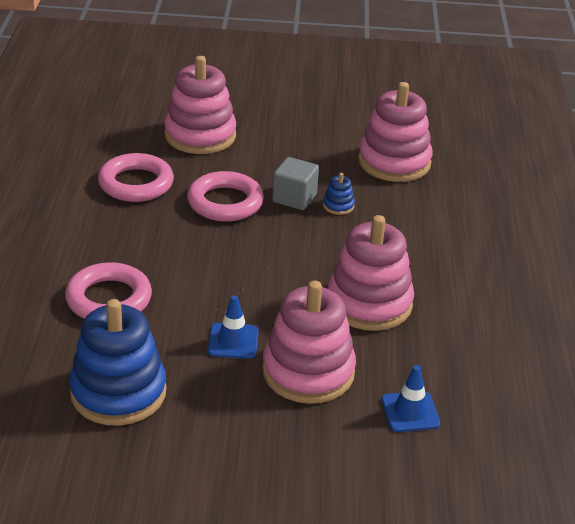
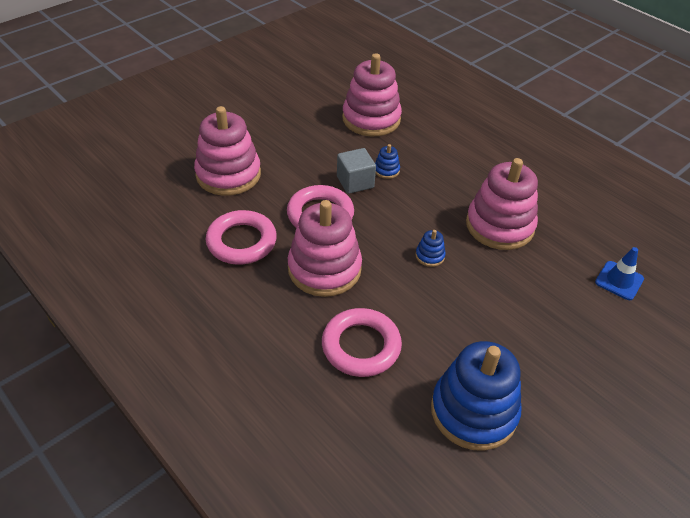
camera: 45 degrees left, 10 degrees up
(233, 341) = (475, 313): blue traffic cone -> none
(265, 283) = (430, 256): none -> blue stacking toy
(308, 372) = (541, 299): pink stacking toy -> pink stacking toy (324, 269)

